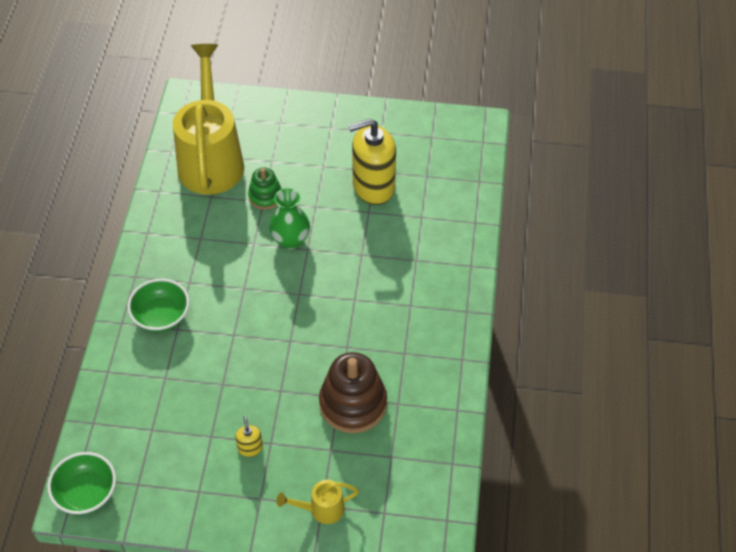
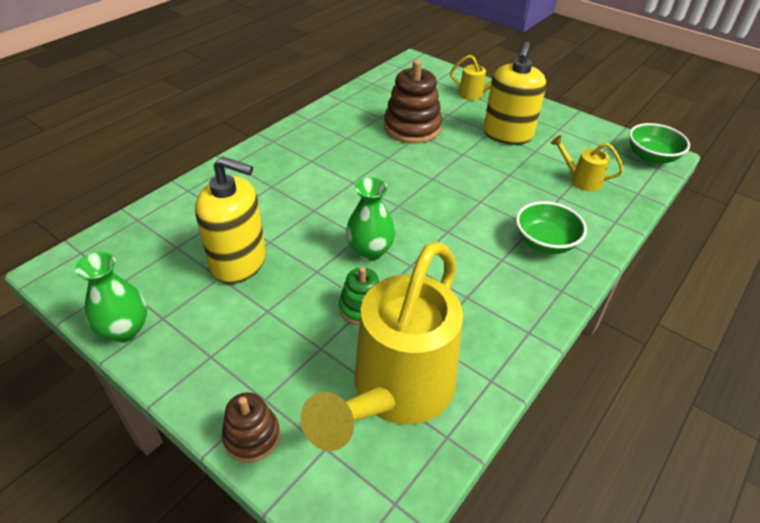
camera: 150 degrees left, 10 degrees down
(151, 412) = (581, 180): none -> yellow watering can
(250, 448) = (507, 134): yellow soap dispenser -> yellow soap dispenser, size x2.40
(272, 105) = (252, 436): none -> brown stacking toy
(394, 116) = (125, 330): none -> green vase

